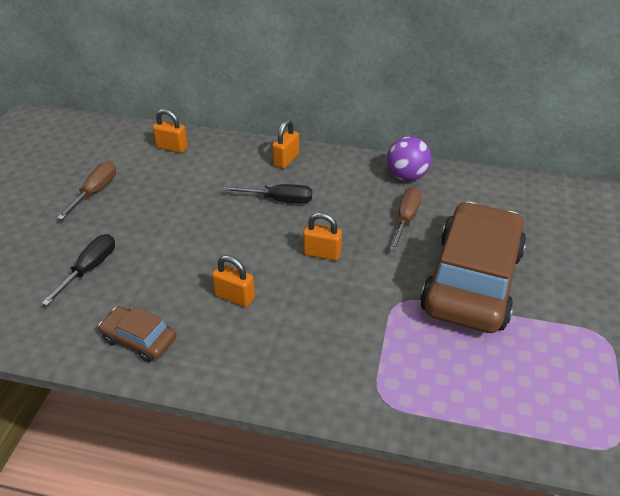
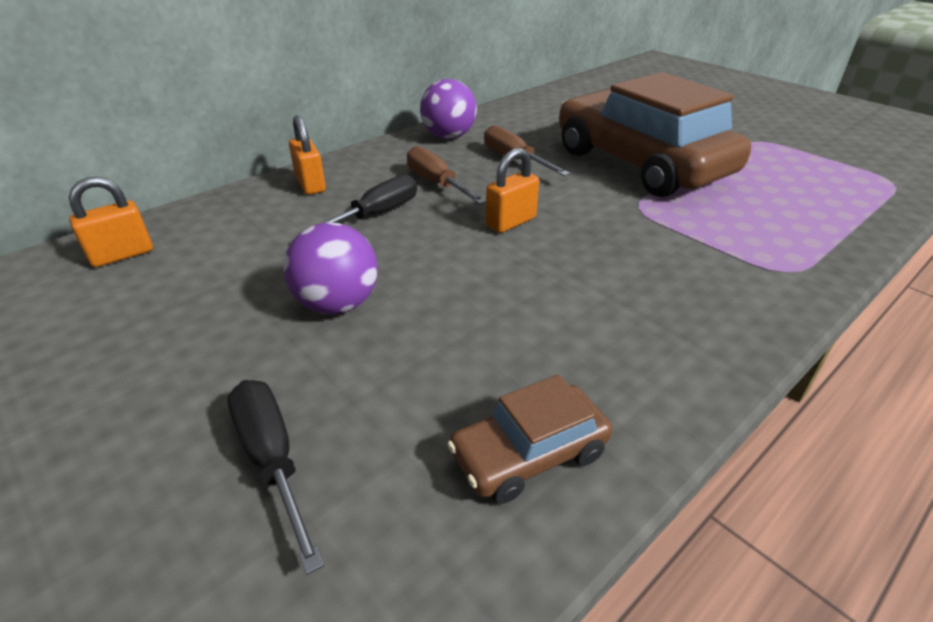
camera: 55 degrees left, 5 degrees down
(95, 192) = (74, 376): brown screwdriver -> brown screwdriver (437, 184)
(191, 231) = (337, 304): none -> purple ball
(235, 297) = (522, 314): orange padlock -> none

